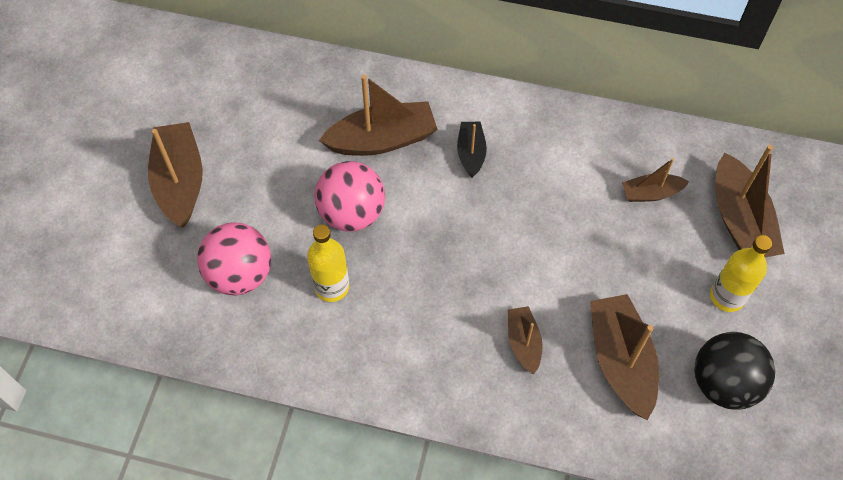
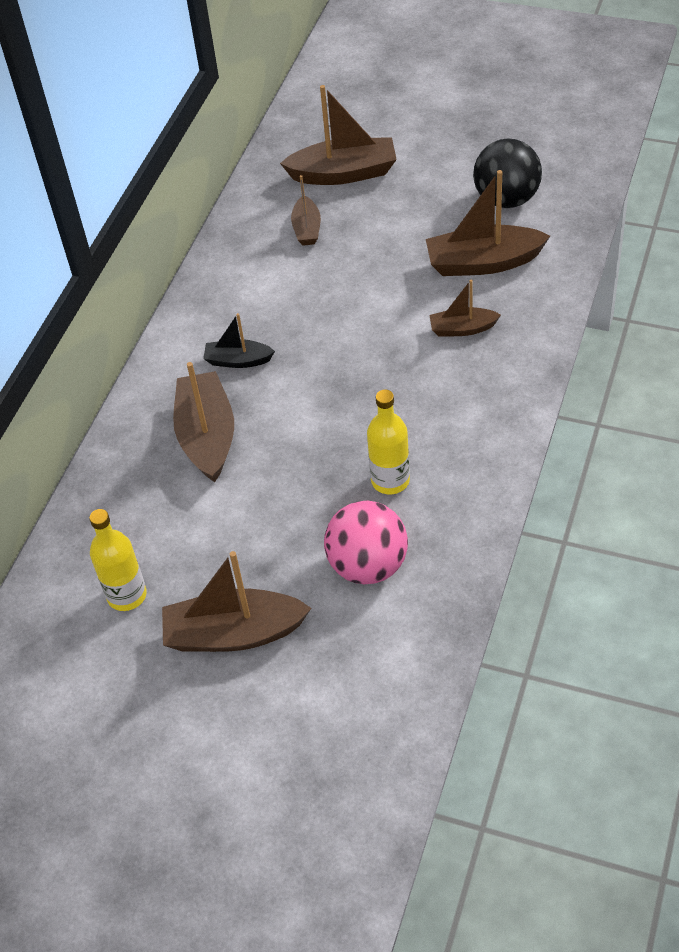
camera: 80 degrees left, 10 degrees down
(352, 213) = (300, 463): pink ball -> none
(727, 296) = (422, 189): yellow bottle -> yellow bottle (127, 595)

